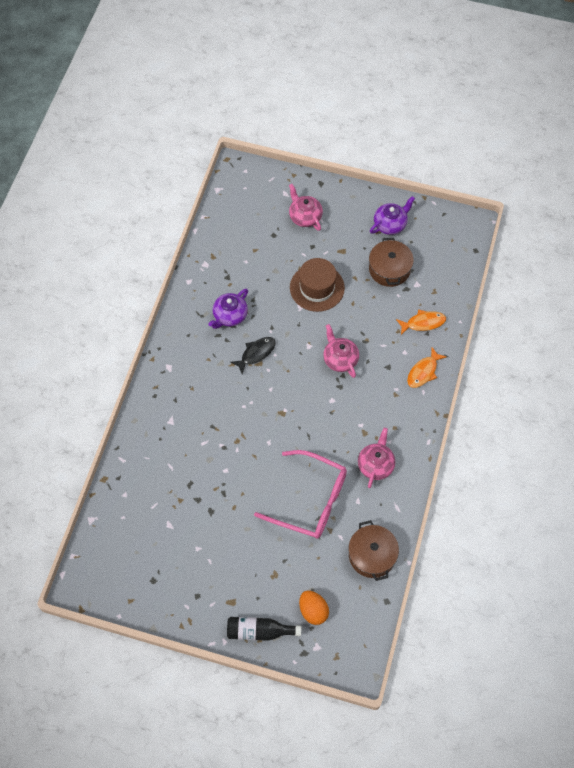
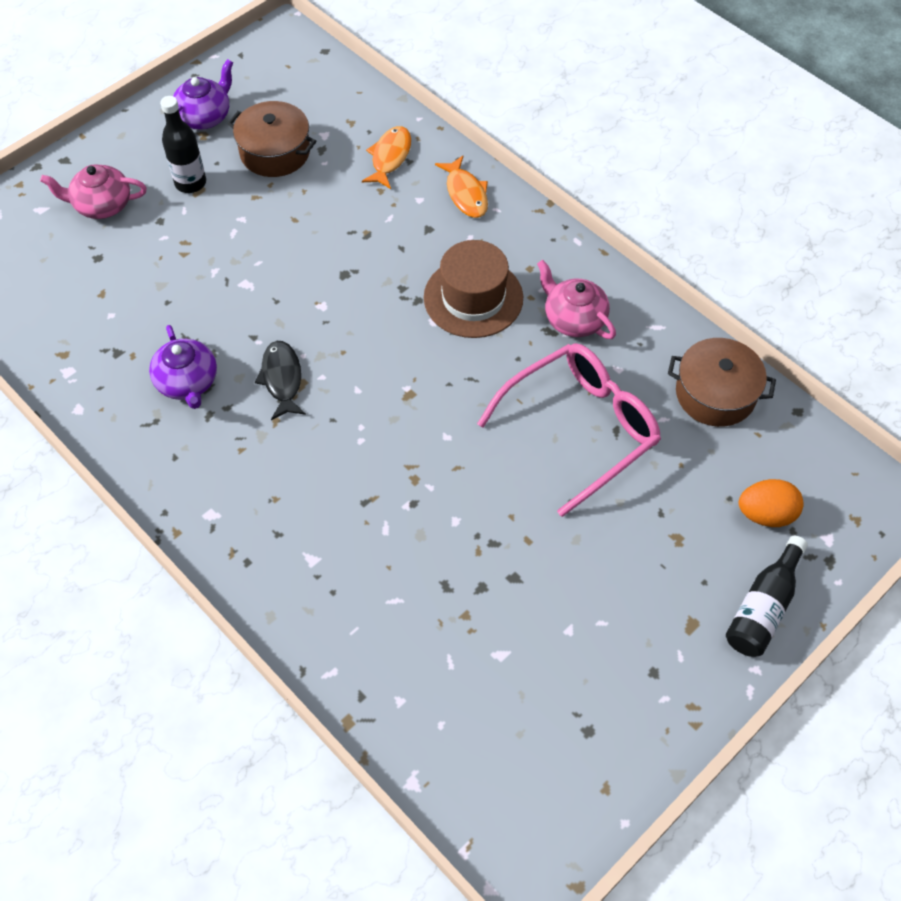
camera: 60 degrees left, 5 degrees down
(317, 287) = (233, 248): brown hat -> brown hat (473, 298)
(340, 359) = (373, 278): pink teapot -> none
(344, 245) = (190, 183): none -> black bottle
(390, 224) = (205, 116): purple teapot -> purple teapot turned 45 degrees clockwise

